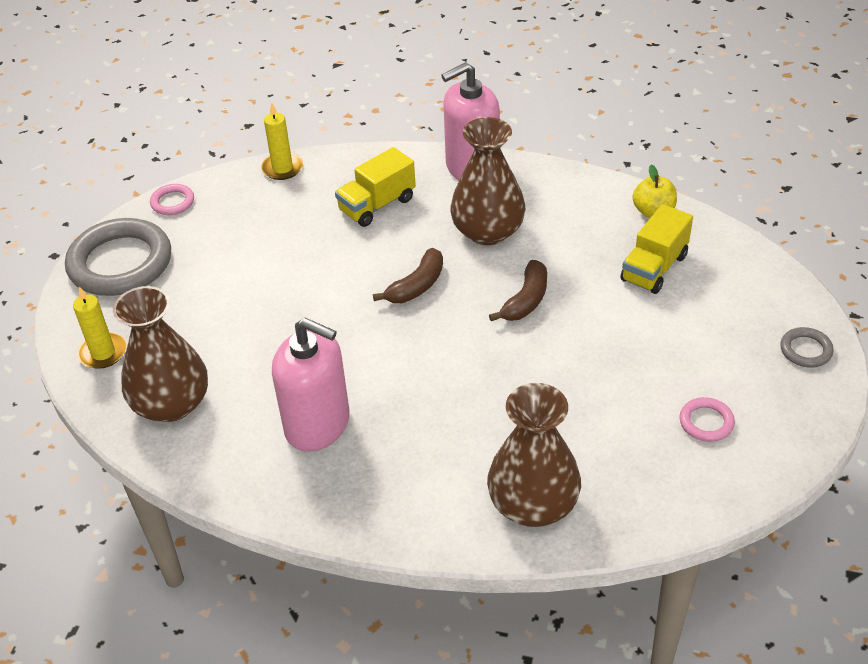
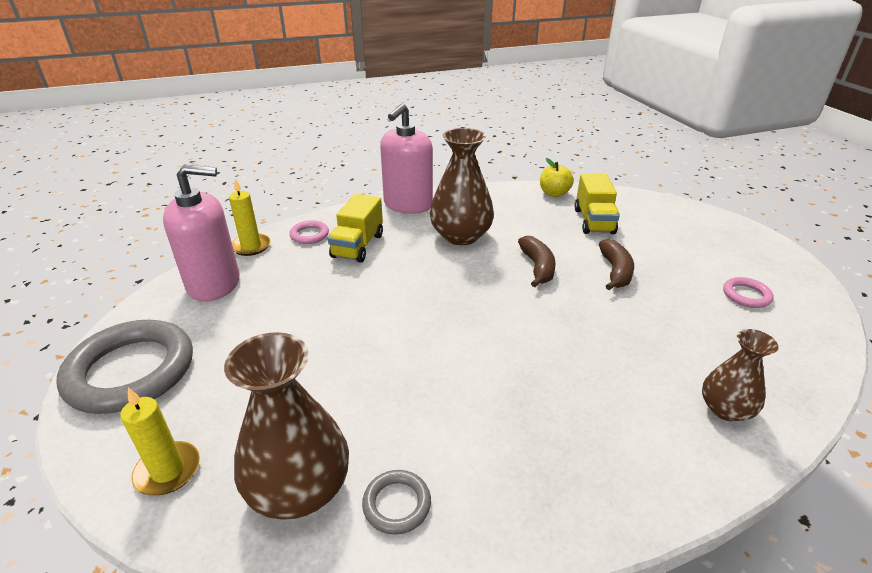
camera: 35 degrees left, 10 degrees down
(172, 202) = (157, 301): pink ring -> pink ring (309, 235)
(317, 424) = (476, 432): pink soap dispenser -> pink soap dispenser (214, 284)
(417, 286) = (446, 287): brown banana -> brown banana (615, 271)
(533, 504) = (725, 409): brown vase -> brown vase, size x0.59
(805, 350) = (735, 233): grey ring -> grey ring (397, 504)

